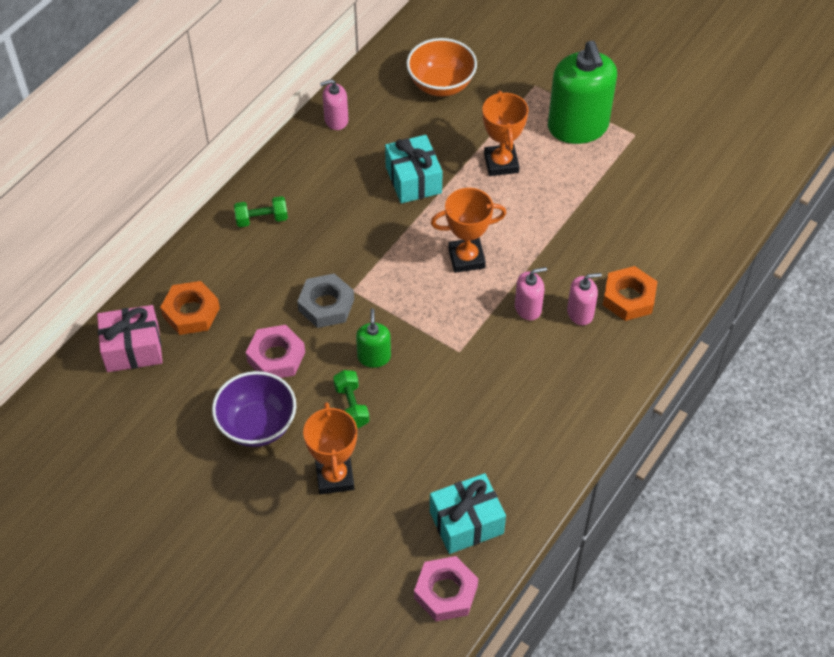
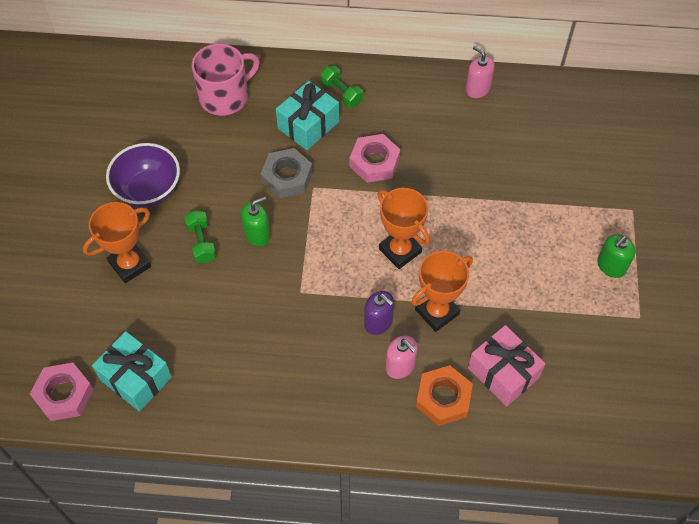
camera: 60 degrees right, 5 degrees up
(133, 348) = (171, 80): pink gift -> pink gift (503, 373)
(191, 312) = (225, 96): orange nut -> pink mug
(276, 357) = (217, 170): pink nut -> pink nut (374, 162)
(351, 406) = (201, 242): green dumbbell -> green dumbbell turned 60 degrees counterclockwise
(413, 180) = (455, 172): turquoise gift -> turquoise gift (308, 125)
(441, 85) = (574, 141): orange bowl -> none
(501, 163) = (522, 226): orange trophy -> orange trophy (437, 312)
(528, 308) = (378, 322): pink soap dispenser -> purple soap dispenser
(578, 127) = (611, 266): green soap dispenser -> green soap dispenser, size x0.48

